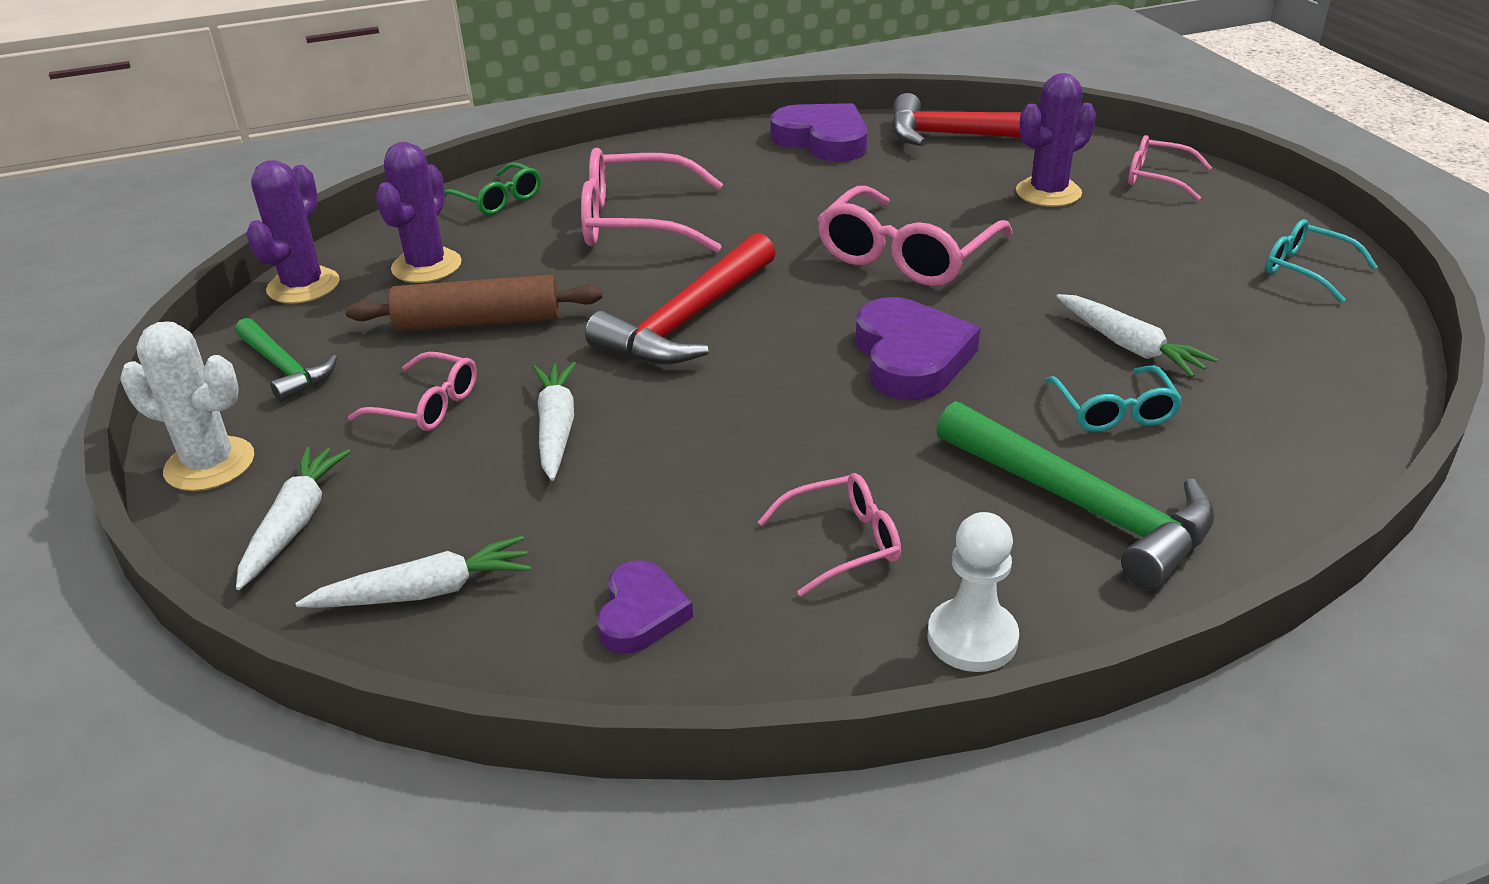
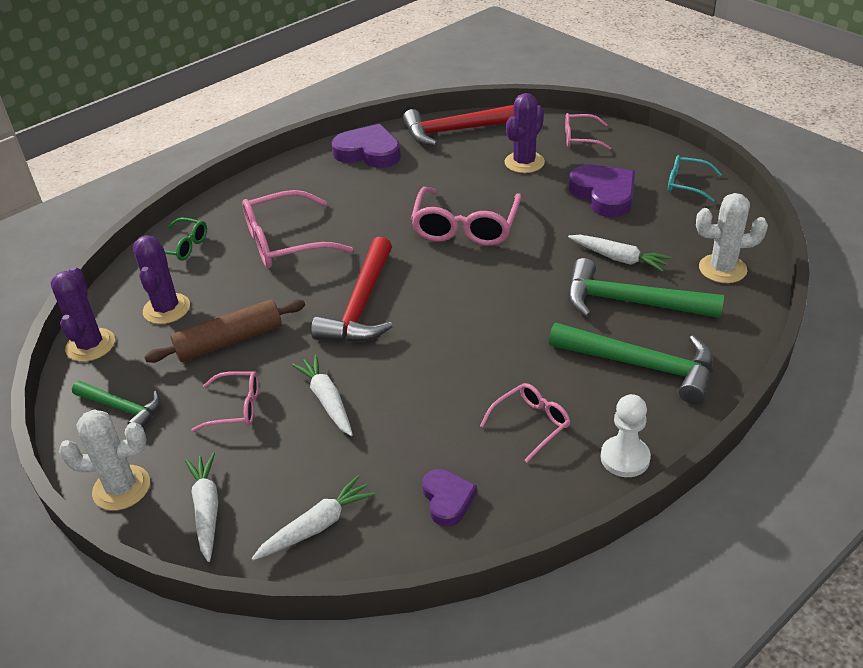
camera: 20 degrees left, 5 degrees up
(910, 357) = (505, 297): purple heart -> purple heart (604, 194)
(1114, 411) = (630, 302): turquoise glasses -> green hammer
(1308, 400) = (722, 269): none -> white cactus

